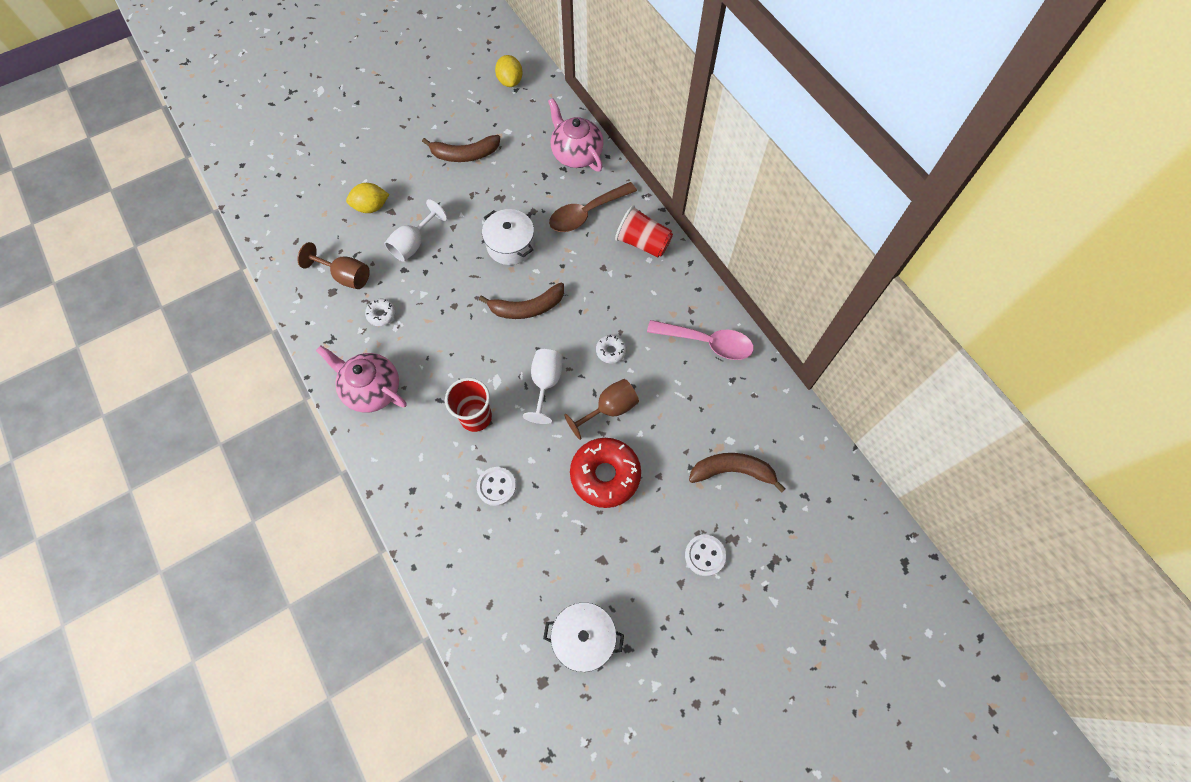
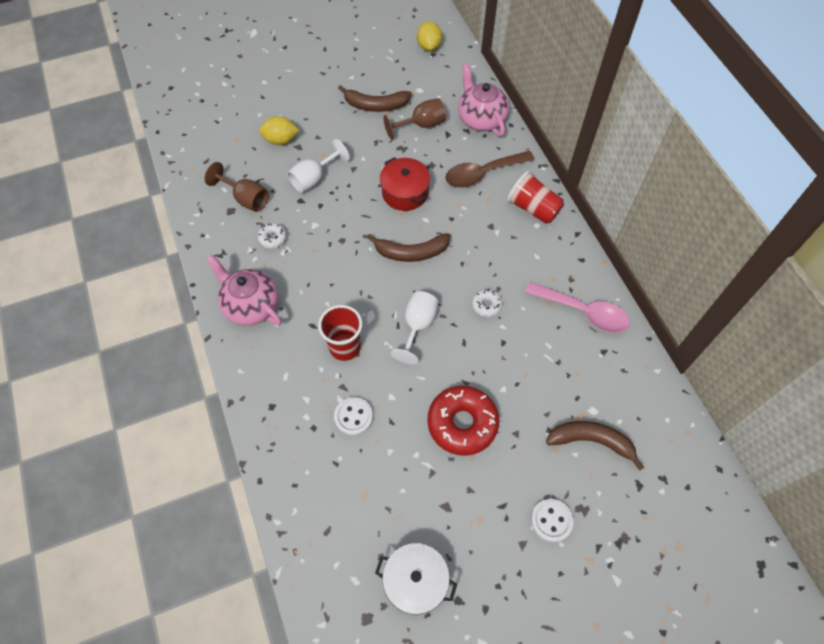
camera: 10 degrees right, 5 degrees down
(510, 245) = (405, 192): white pot -> red pot
(609, 409) = (476, 360): brown goblet -> brown goblet (421, 125)

